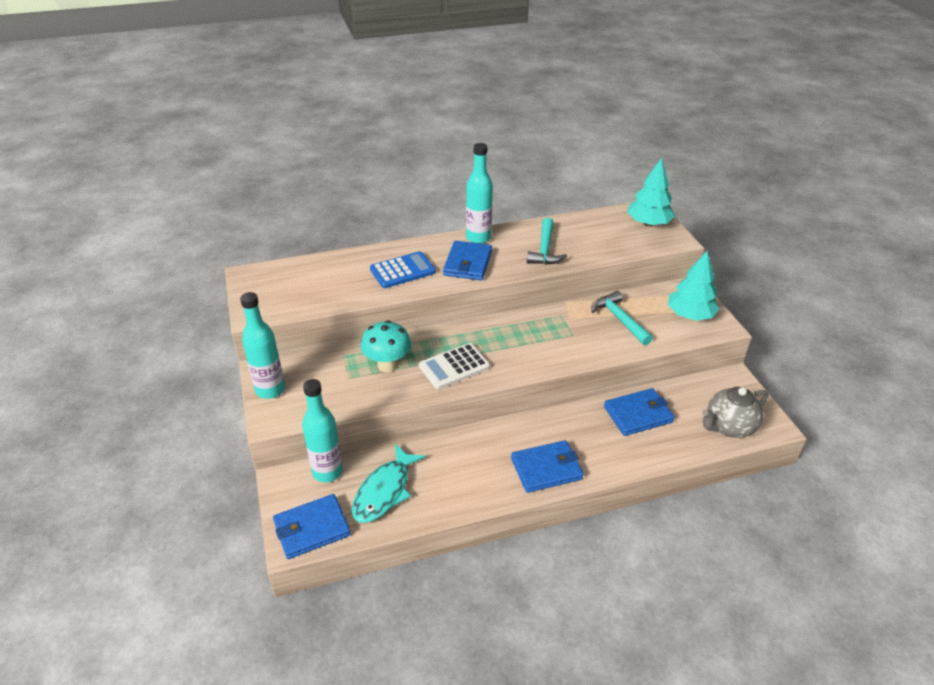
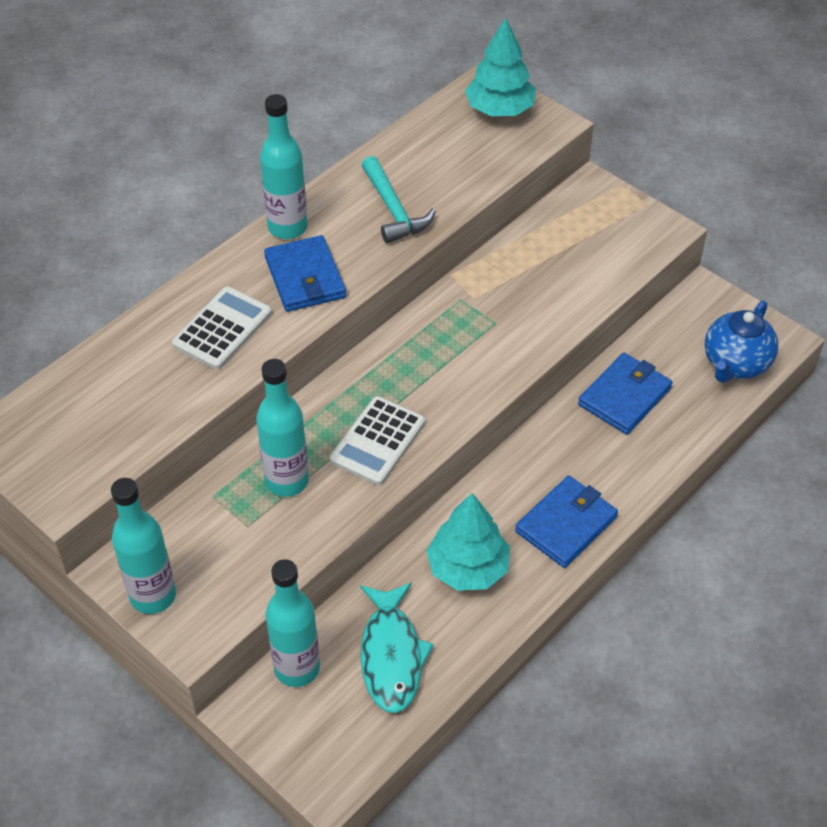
camera: 30 degrees left, 10 degrees up
(311, 528) = (337, 753): blue wallet -> none
(387, 365) = (287, 481): turquoise mushroom -> turquoise bottle
(402, 270) = (222, 329): blue calculator -> white calculator
(619, 319) = (537, 273): turquoise hammer -> none
(690, 315) = (618, 228): turquoise tree -> turquoise tree (468, 568)
(728, 427) = (735, 364): grey teapot -> blue teapot

